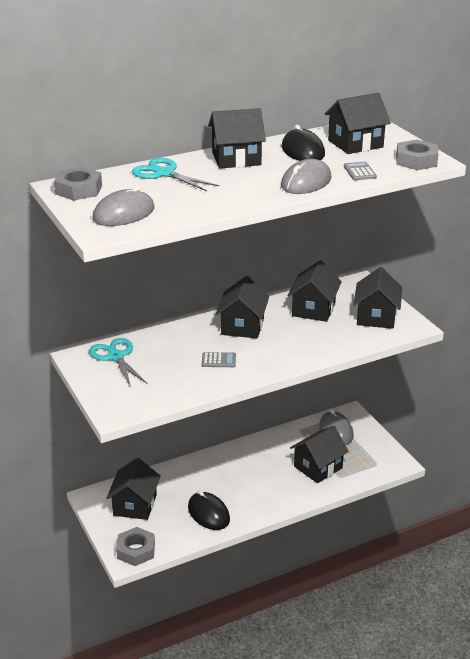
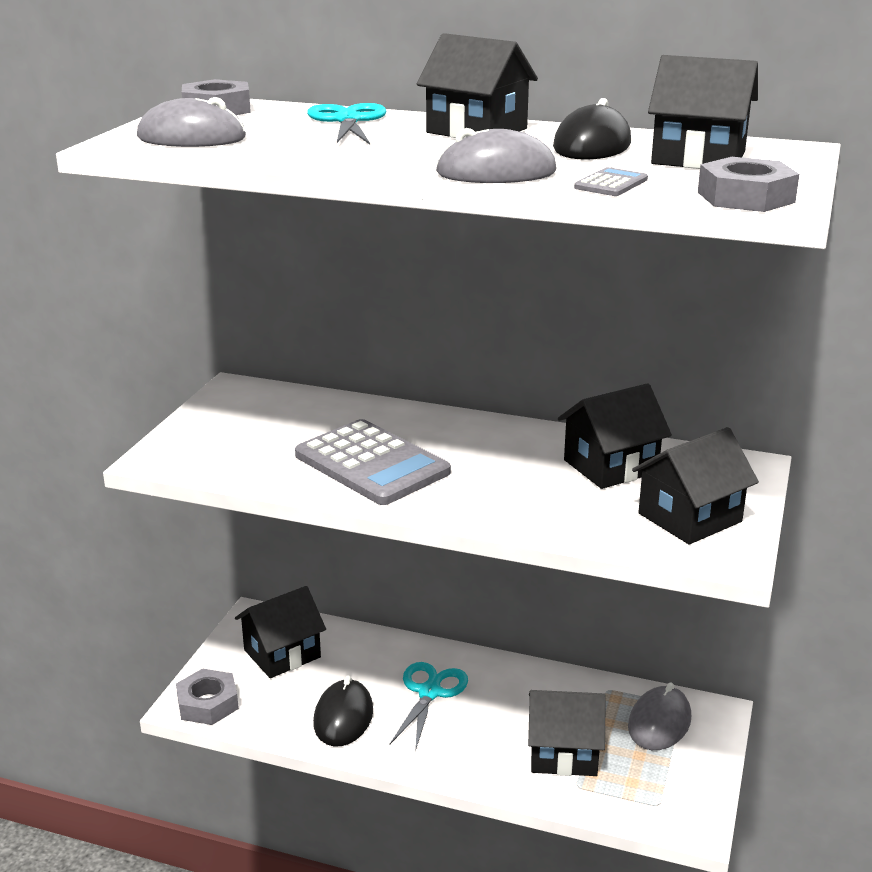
camera: 45 degrees right, 5 degrees down
(116, 356) = (271, 405): turquoise scissors -> turquoise scissors (429, 692)
(218, 360) = (372, 464): grey calculator -> grey calculator, size x2.43
(242, 326) = (475, 442): black house -> none

